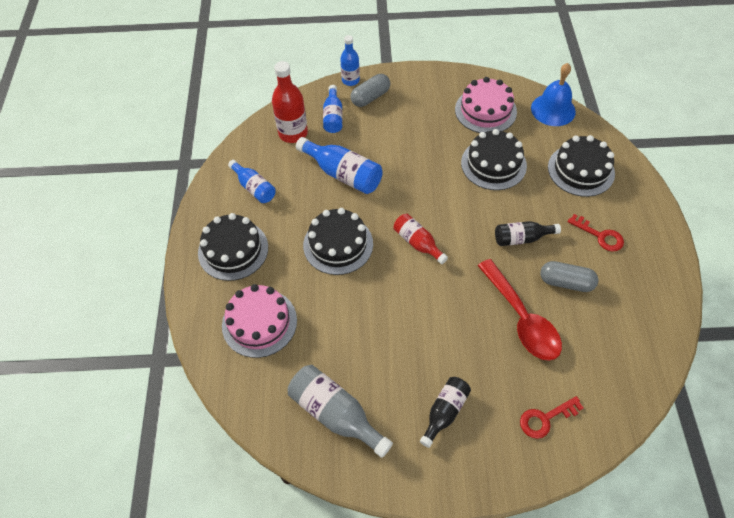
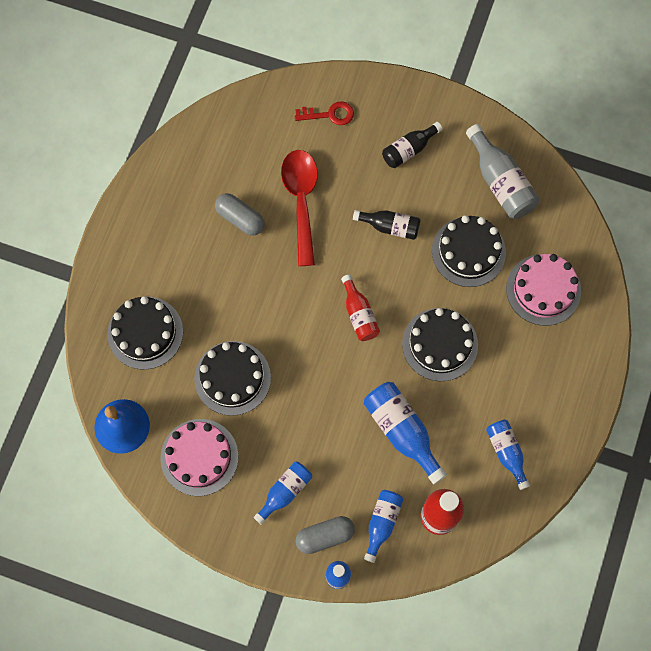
camera: 160 degrees left, 15 degrees up
(233, 250) = (549, 380): black cake -> black cake (468, 251)
(412, 111) = (285, 492): none -> blue bottle
(521, 238) = (254, 279): black bottle -> black bottle (390, 227)
(600, 236) = (177, 251): red key -> none

